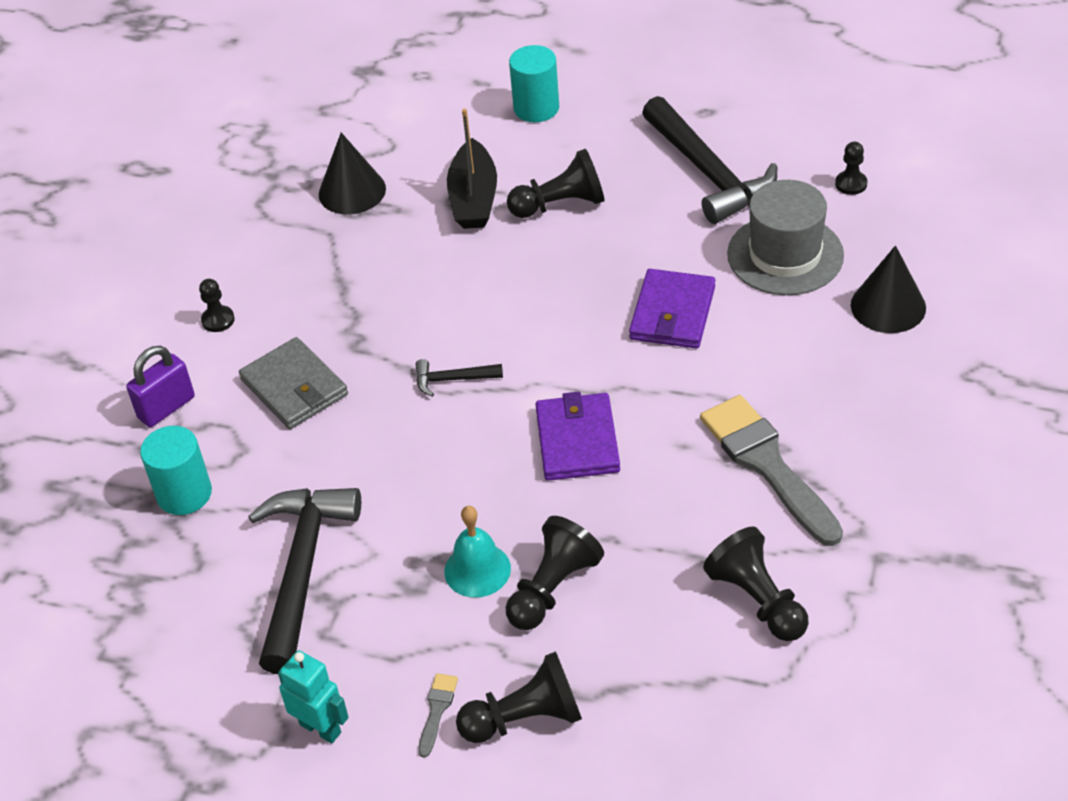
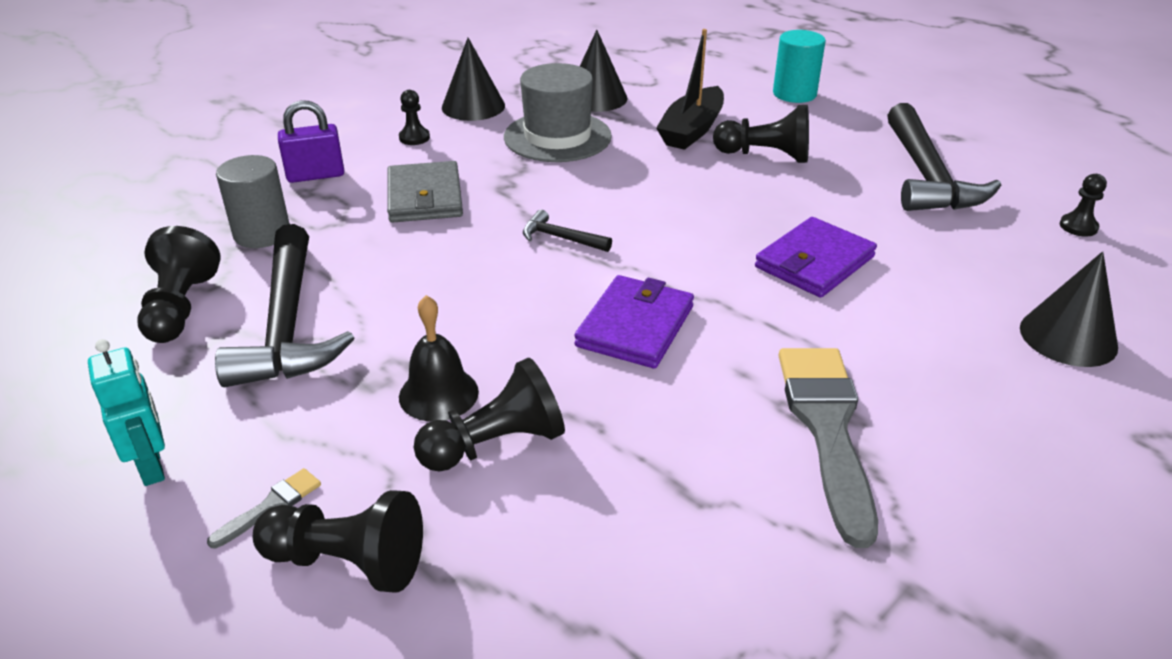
camera: 25 degrees right, 10 degrees down
(184, 494) = (262, 234): turquoise cylinder -> grey cylinder
(239, 253) = (473, 106): none -> black cone
(302, 570) = (287, 325): black hammer -> black hammer turned 135 degrees clockwise
(477, 570) = (438, 394): turquoise bell -> black bell
(757, 600) = (717, 565): black pawn -> black pawn (181, 308)
(785, 255) = (969, 257): grey hat -> grey hat (557, 137)

